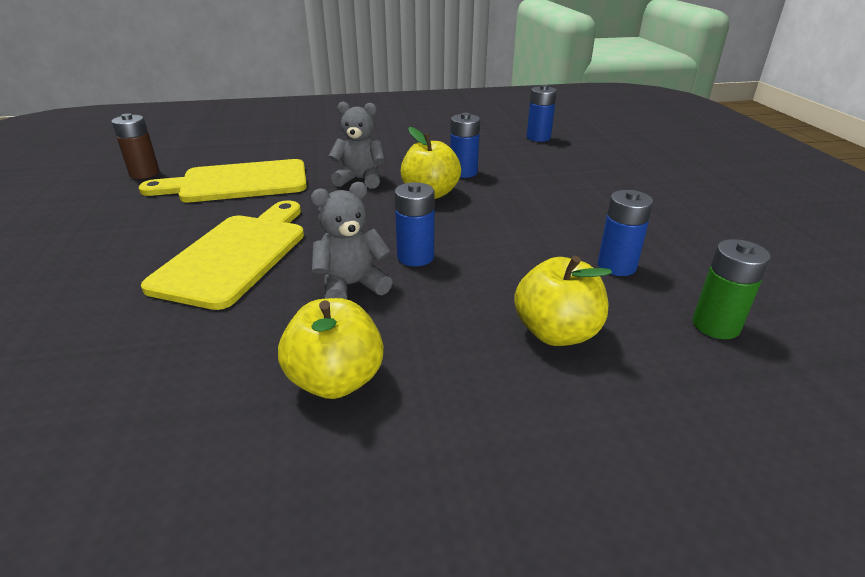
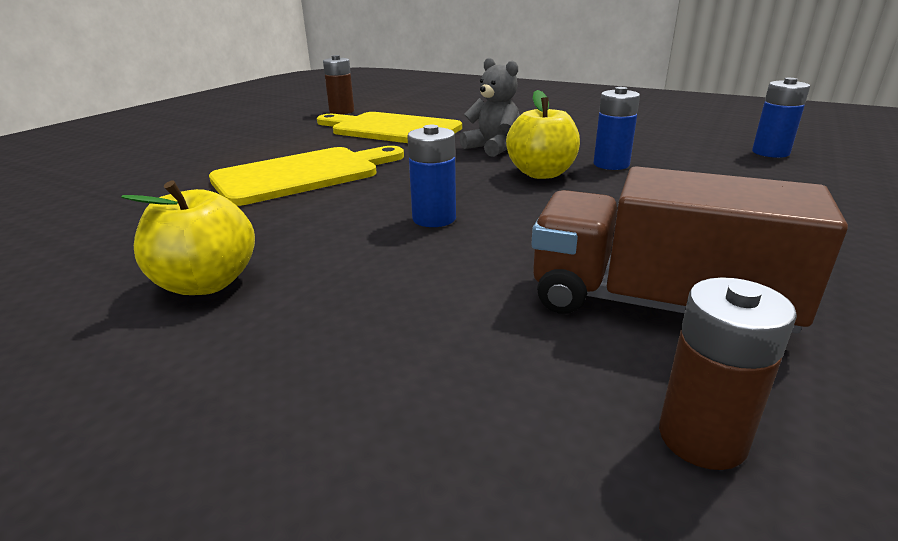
camera: 40 degrees right, 5 degrees down
(351, 286) = (342, 222): grey teddy bear -> none
(556, 333) = (454, 337): yellow apple -> none
(616, 266) = (656, 305): blue battery -> brown truck
(715, 325) = (702, 438): green battery -> brown battery

